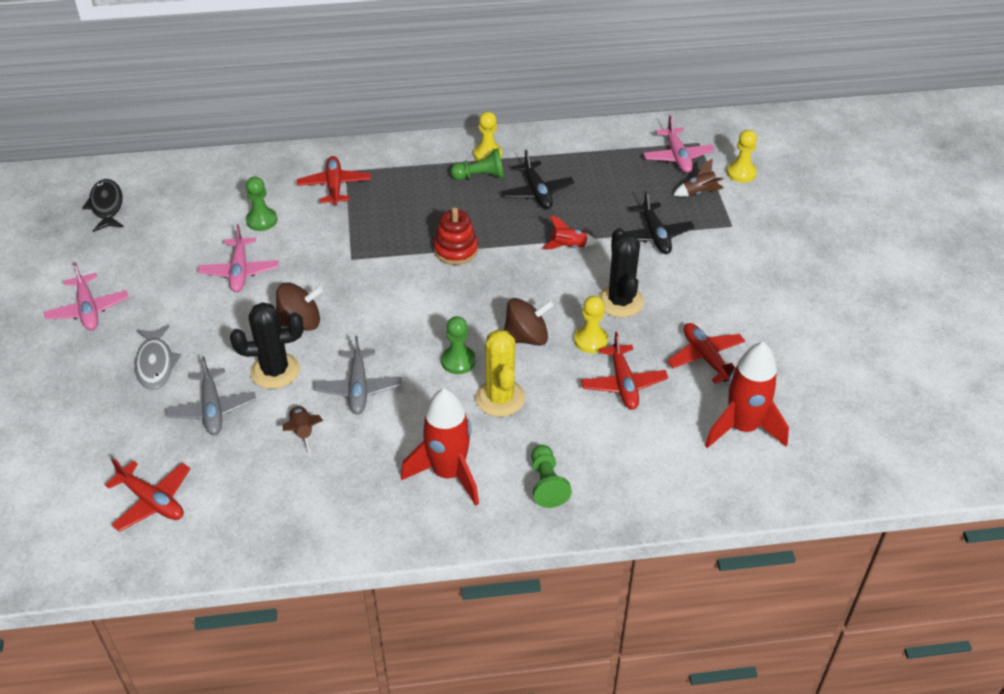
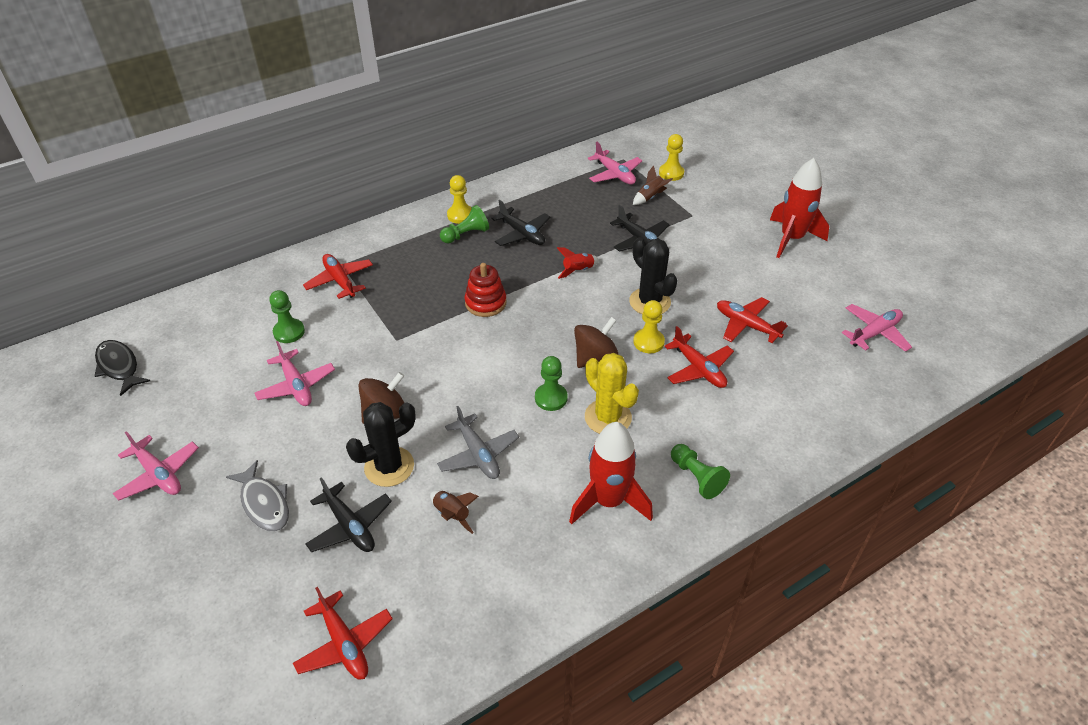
camera: 25 degrees left, 0 degrees up
(152, 501) = (344, 643): red plane -> red plane turned 45 degrees clockwise
(212, 409) = (350, 526): grey plane -> black plane
(742, 428) = (812, 371): red rocket -> red rocket (791, 239)
(843, 413) = (874, 333): none -> pink plane

